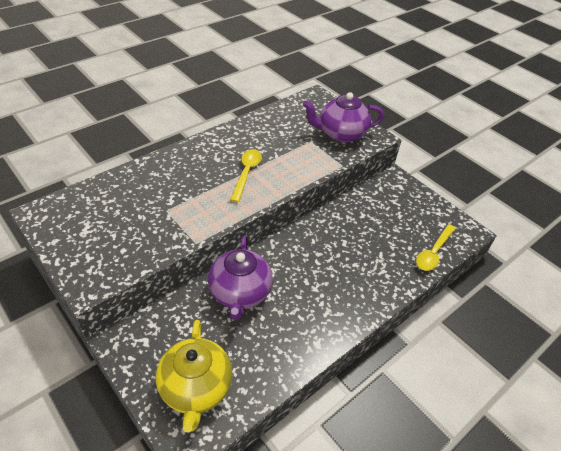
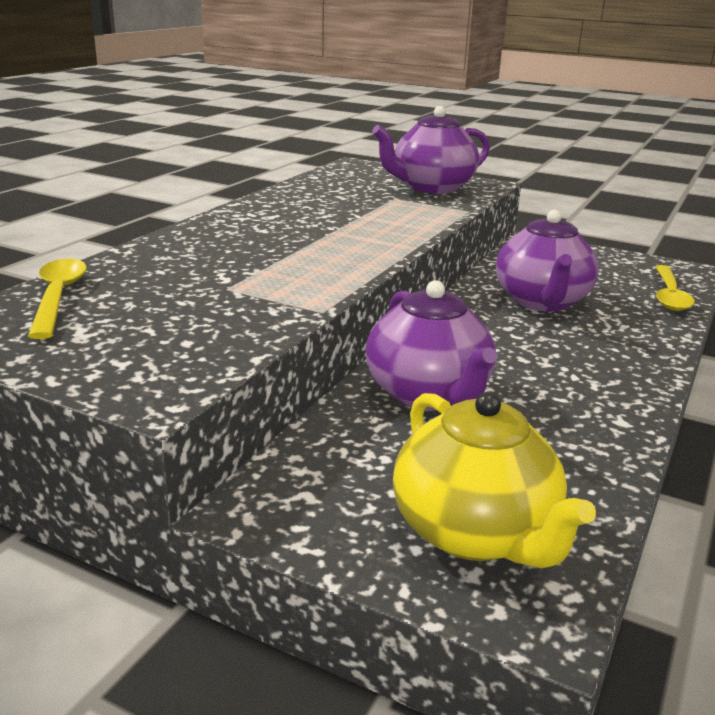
camera: 20 degrees left, 20 degrees down
(246, 173) = (329, 235): yellow spoon -> yellow spoon (58, 297)
(354, 237) = (542, 301): none -> purple teapot

